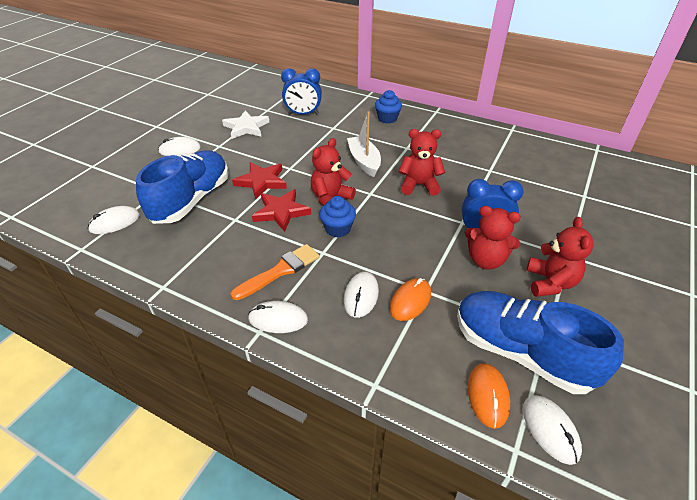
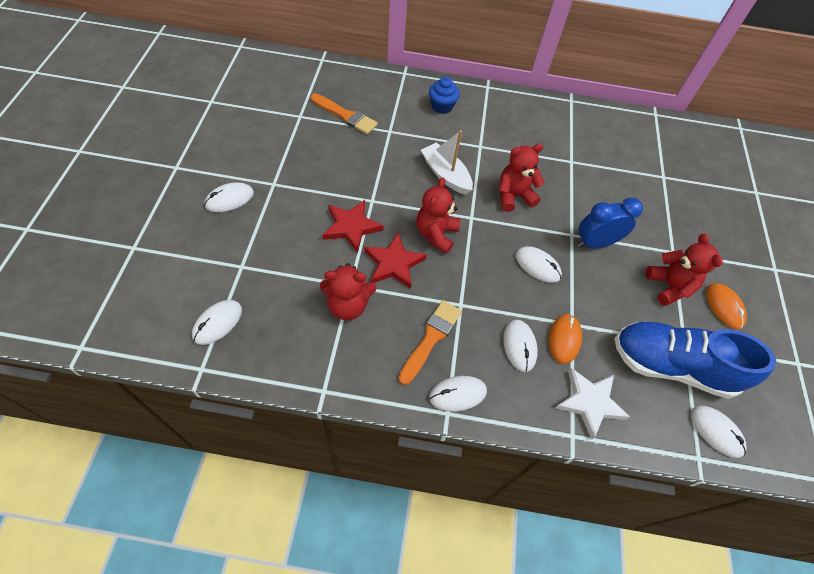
camera: 25 degrees left, 15 degrees up
(191, 200) = (288, 271): blue shoe -> none
(246, 127) = (290, 149): white star -> white star (590, 402)
(303, 114) = (346, 115): blue clock -> orange brush
(338, 229) = (461, 272): blue cupcake -> none
(414, 239) = (537, 266): none -> white mouse
(486, 260) = (609, 275): red teddy bear -> red teddy bear (348, 305)
(488, 396) = (662, 416): orange mouse -> orange mouse (724, 307)

